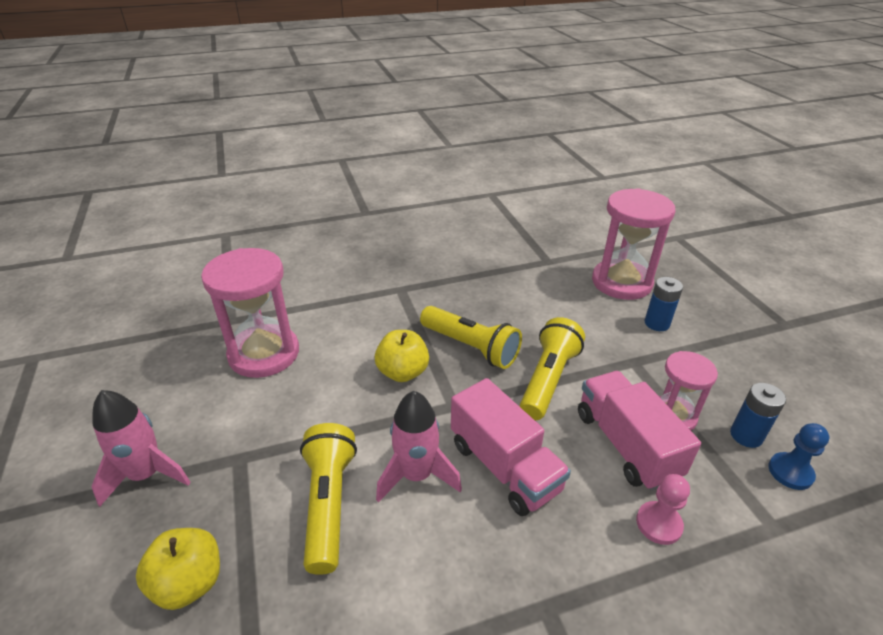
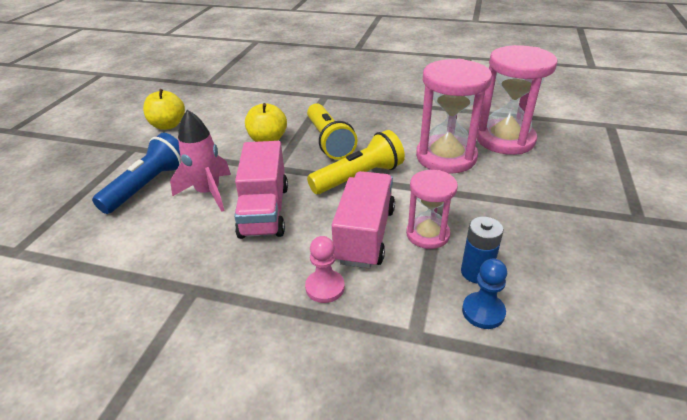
camera: 35 degrees right, 0 degrees up
(146, 475) = (87, 139): pink rocket -> none
(189, 582) = (51, 189): yellow apple -> yellow apple (168, 125)
(264, 354) = (204, 105): pink hourglass -> pink hourglass (446, 157)
(329, 503) = (148, 186): yellow flashlight -> blue flashlight
(657, 323) = (499, 175): blue battery -> none

